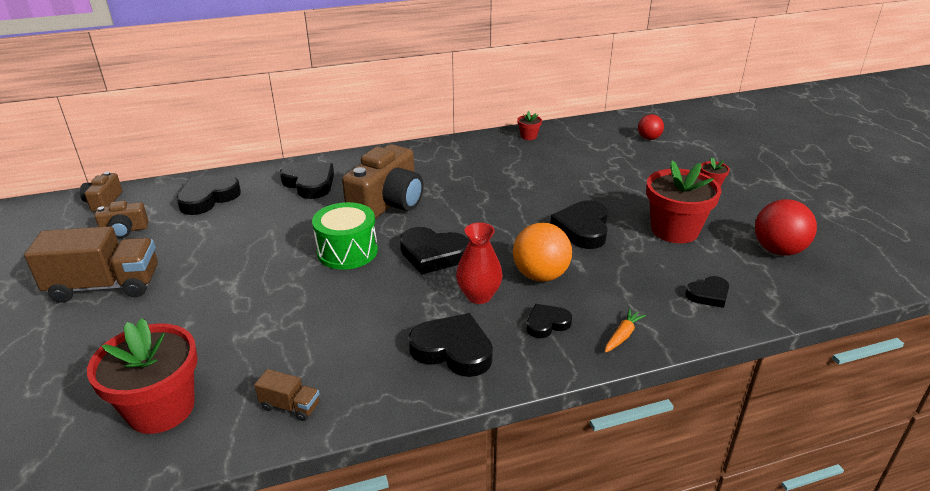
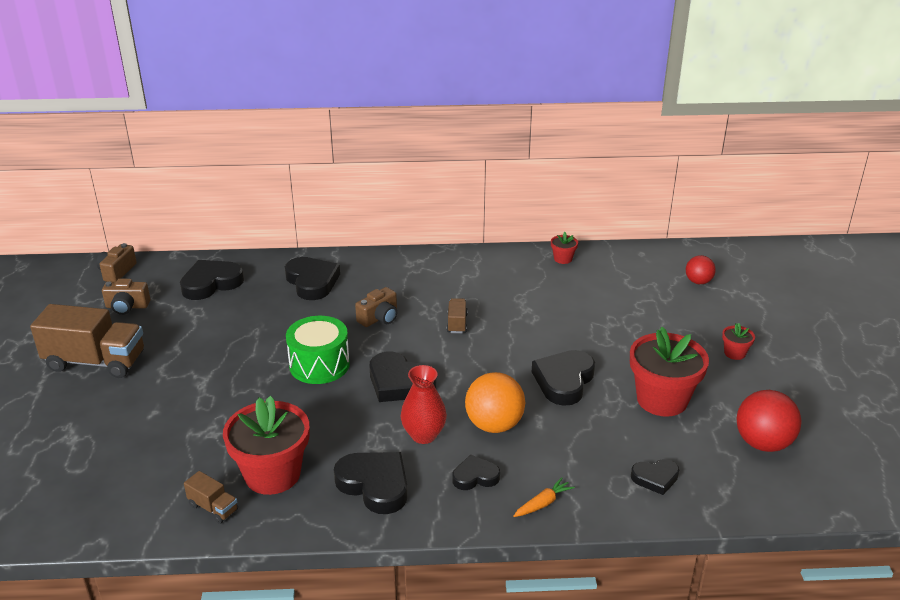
camera: 15 degrees right, 0 degrees up
(161, 408) = (109, 487): red flower pot -> red flower pot (272, 474)
(388, 203) = (379, 318): brown camera -> brown camera, size x0.50
(462, 198) = (457, 323): none -> brown truck

